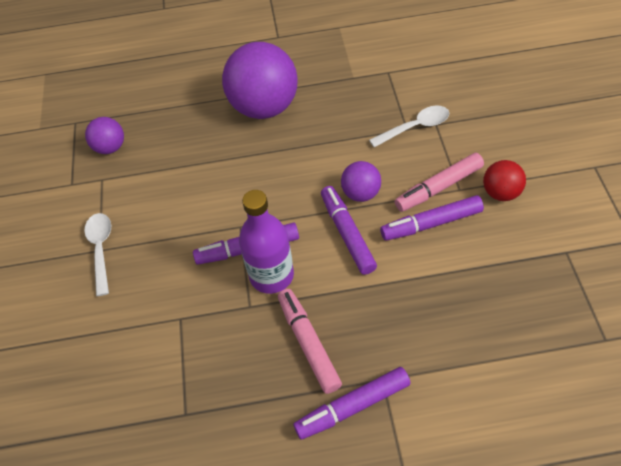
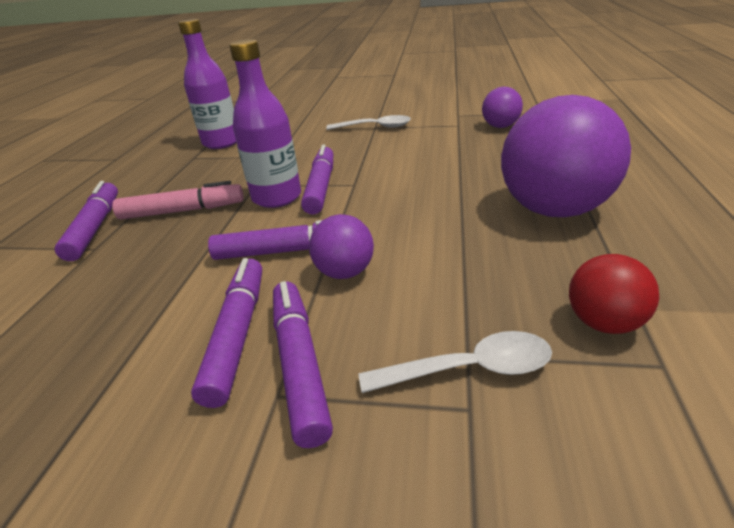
camera: 105 degrees right, 20 degrees down
(138, 405) = (222, 142): none -> purple bottle
(415, 127) = (468, 369): white spoon -> white spoon turned 90 degrees counterclockwise
(438, 188) = (299, 364): pink marker -> purple marker
(500, 193) = (220, 467): red ball -> red ball (603, 322)

